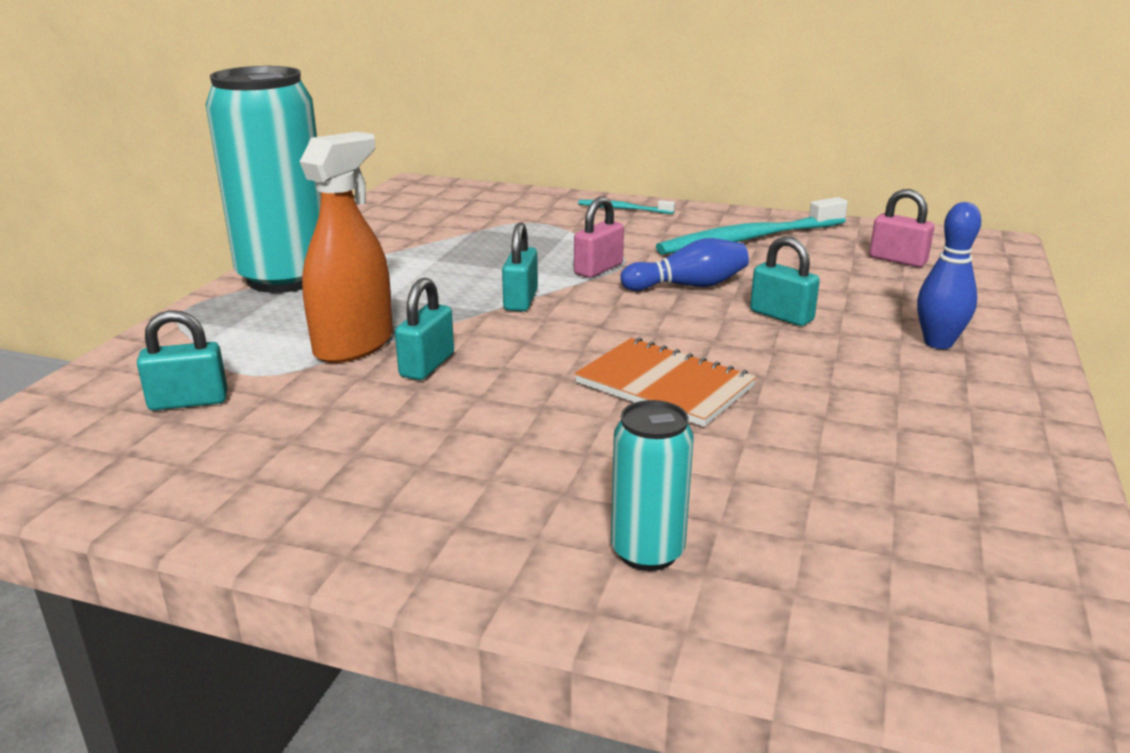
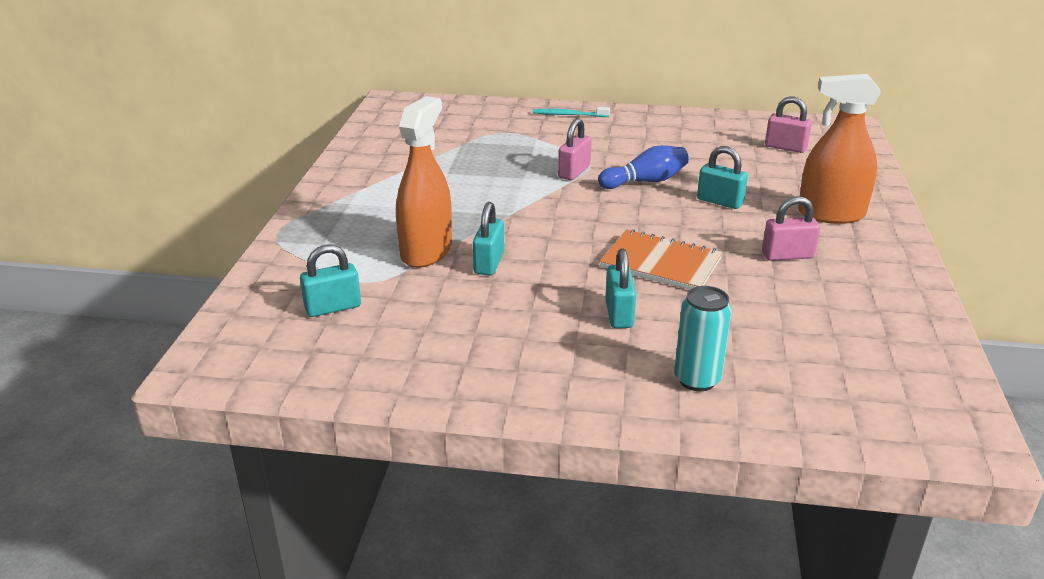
camera: 10 degrees left, 5 degrees up
(285, 278) = (339, 199): turquoise can -> none
(521, 300) = (529, 204): turquoise padlock -> turquoise padlock (619, 314)
(750, 239) = (674, 136): turquoise toothbrush -> none
(855, 390) = (787, 255): none -> pink padlock
(938, 343) = (831, 214): blue bowling pin -> orange spray bottle

